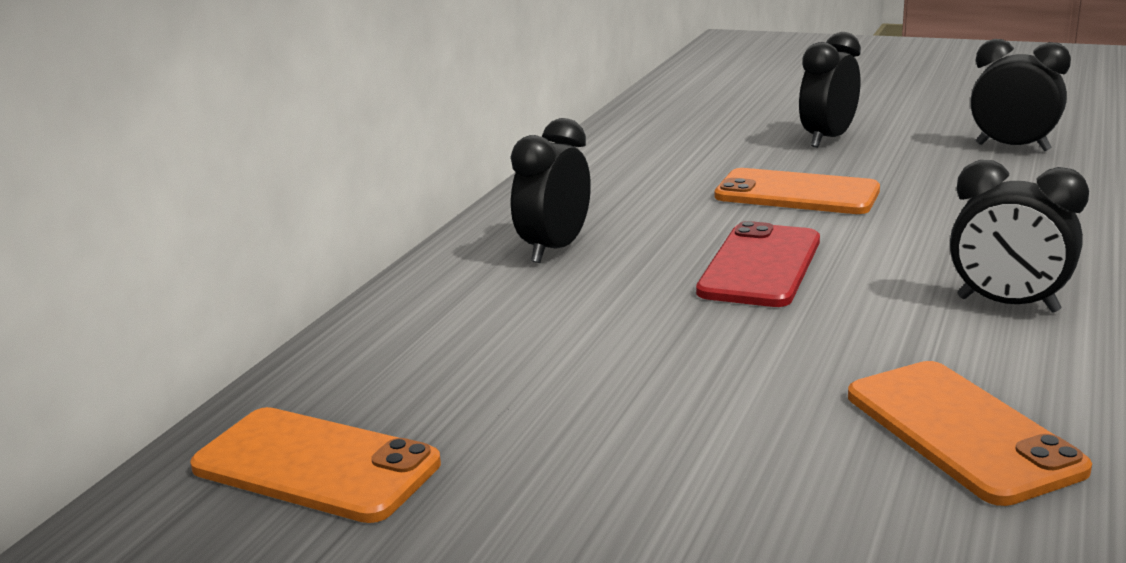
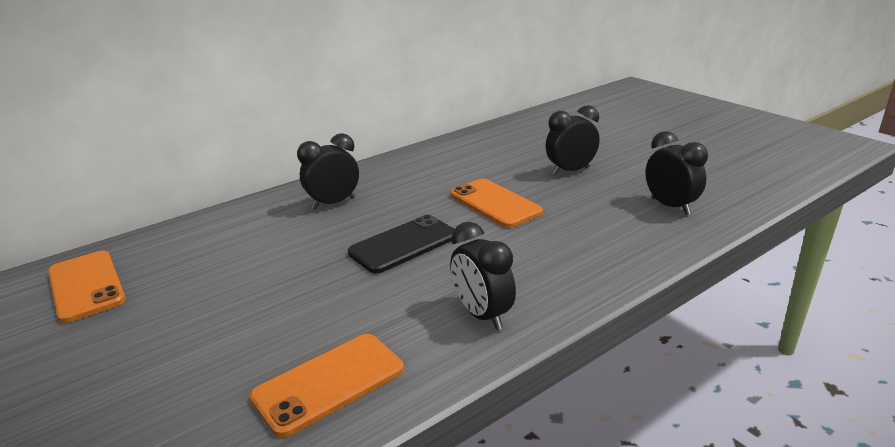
camera: 30 degrees right, 5 degrees up
(760, 266) = (403, 244): red phone -> black phone
(961, 431) = (329, 383): orange phone -> orange phone turned 45 degrees clockwise

